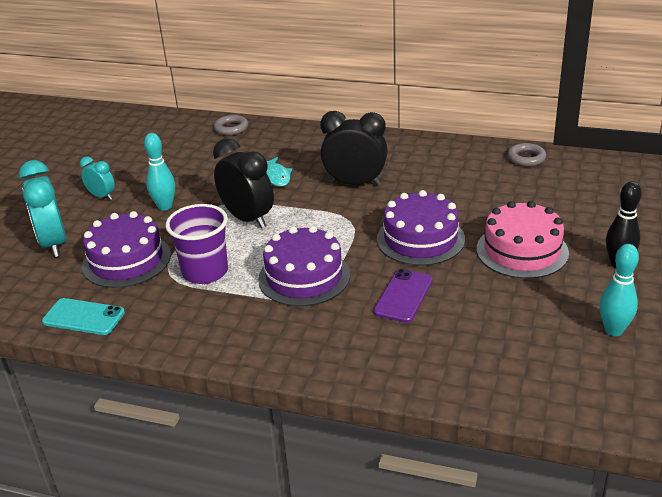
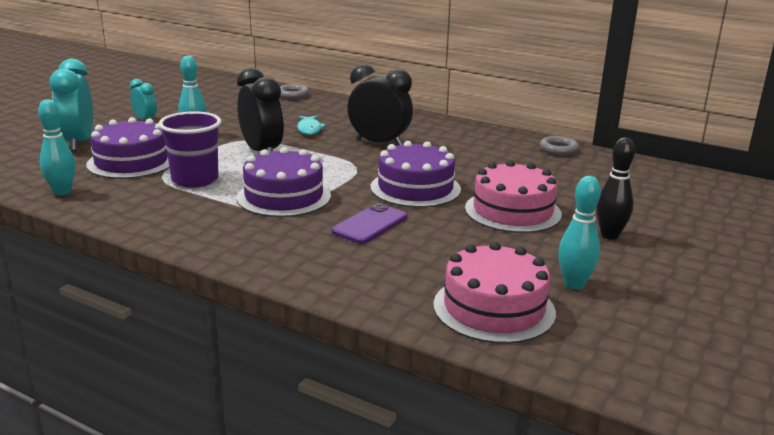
camera: 10 degrees right, 10 degrees down
(84, 317) = (62, 192): turquoise phone -> turquoise bowling pin
(560, 374) = (494, 308): none -> pink cake

